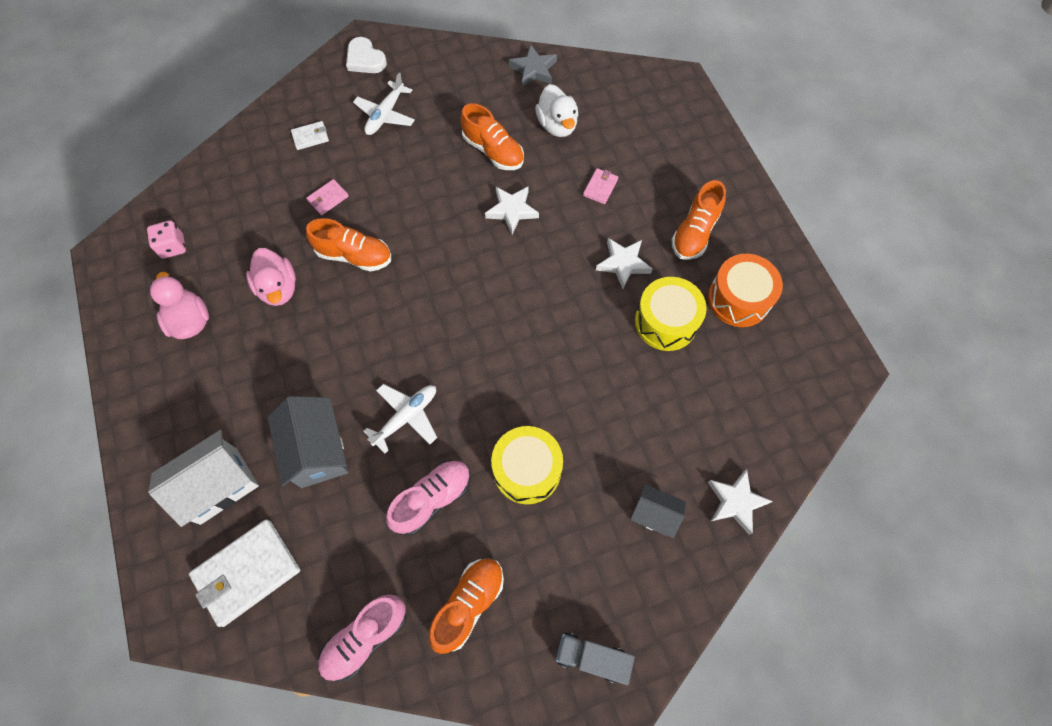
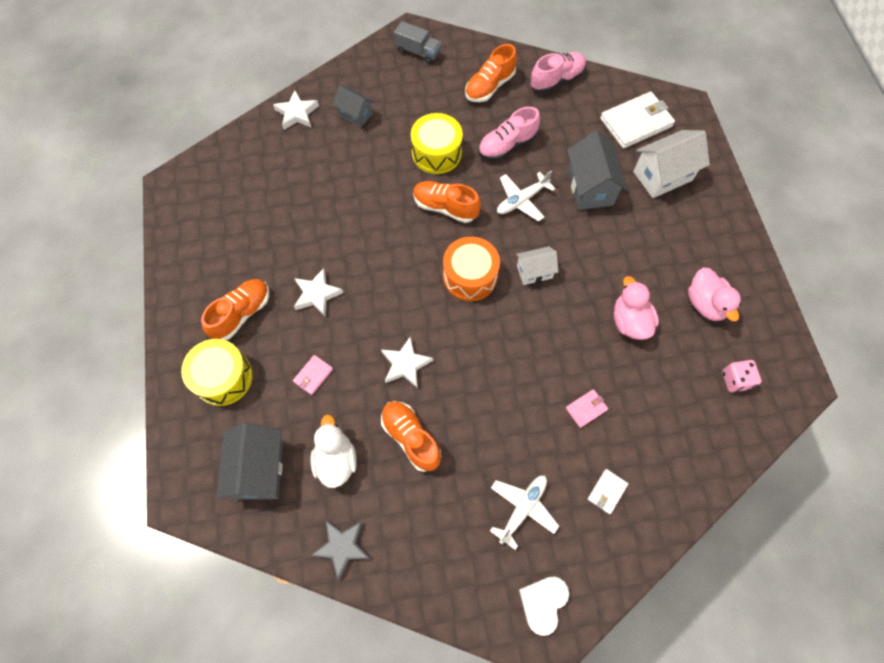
camera: 170 degrees left, 0 degrees up
(310, 137) = (607, 491): white wallet -> white wallet turned 45 degrees counterclockwise
(354, 255) = (560, 342): orange shoe -> orange shoe (445, 207)
(365, 59) = (543, 603): white heart -> white heart turned 120 degrees counterclockwise
(385, 327) = (534, 272): none -> white house
(622, 109) = (259, 469): none -> grey house
(666, 322) = (298, 239): yellow drum -> yellow drum (223, 377)
(738, 299) = (230, 248): orange drum -> orange drum (470, 276)

